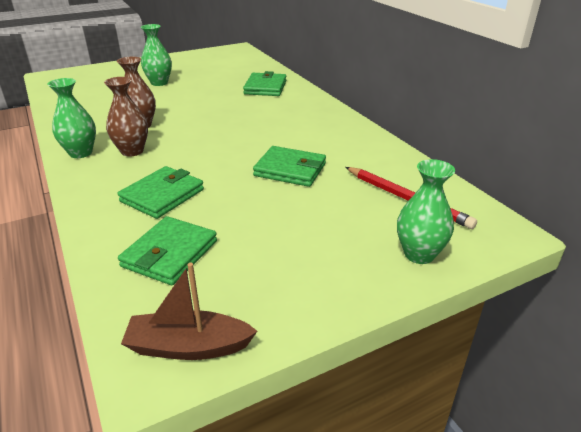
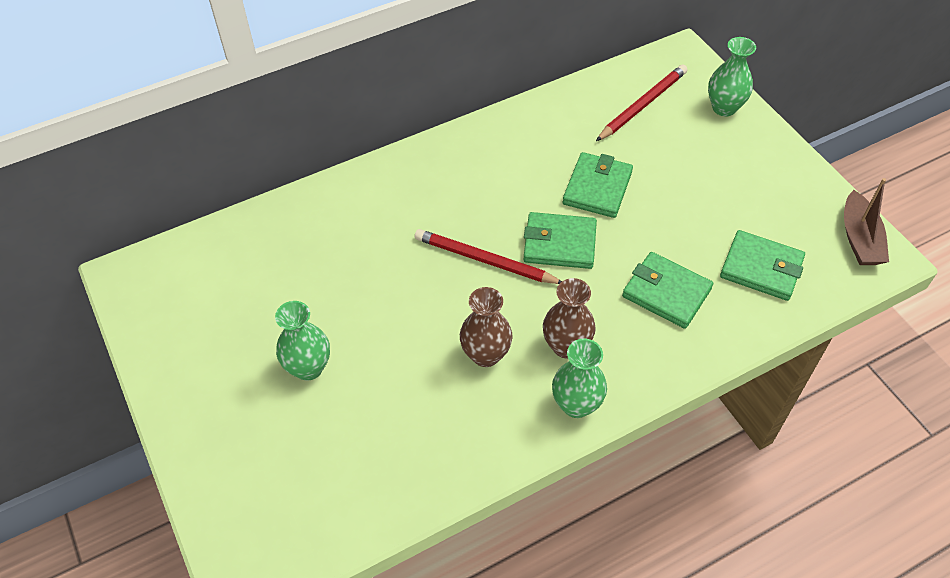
camera: 90 degrees left, 20 degrees up
(221, 126) = (485, 260): none -> red pencil
(265, 87) = (344, 221): green wallet -> green wallet (559, 243)

